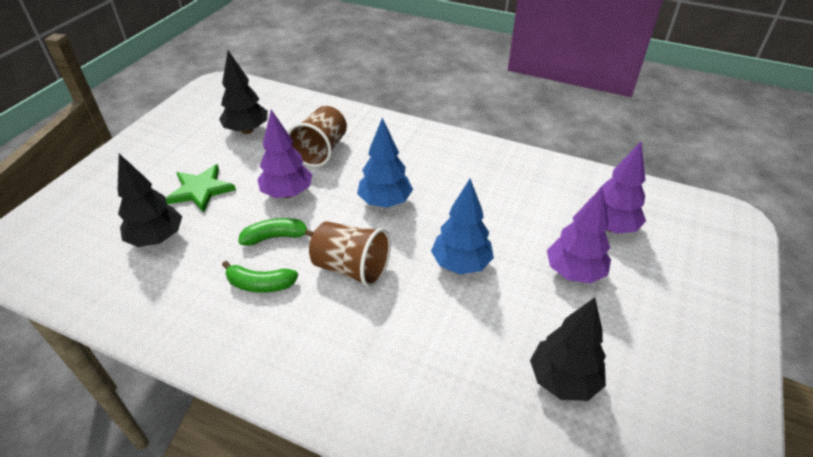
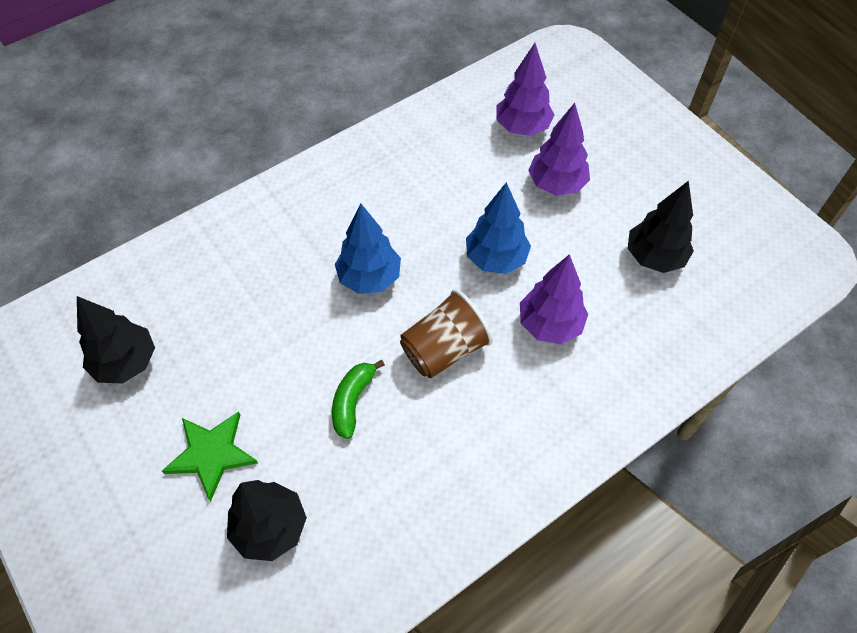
camera: 60 degrees left, 15 degrees up
(260, 284) = (414, 441): green banana -> none
(287, 193) = (288, 363): purple tree -> purple tree (549, 325)
(321, 151) = (235, 299): brown cup -> none

